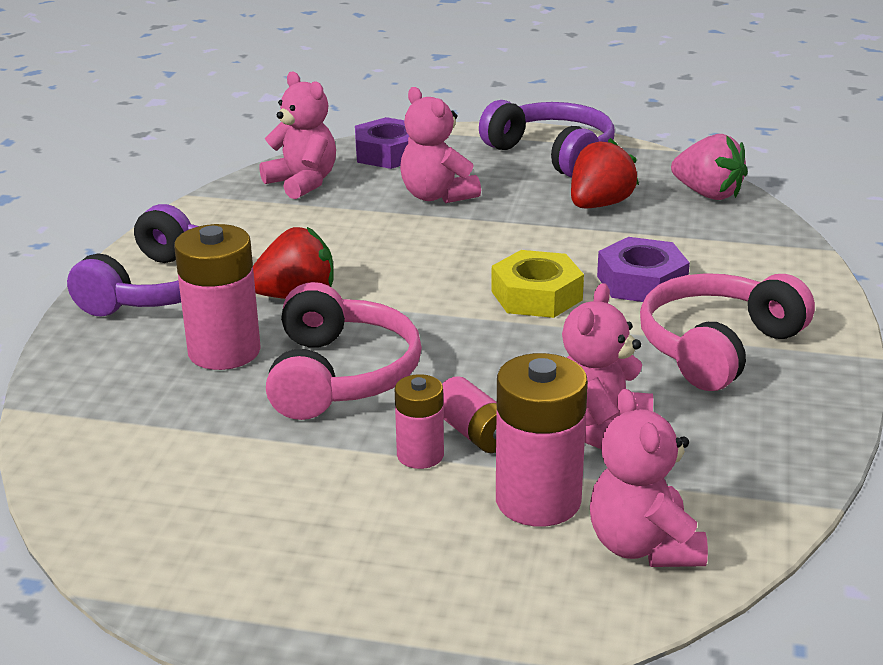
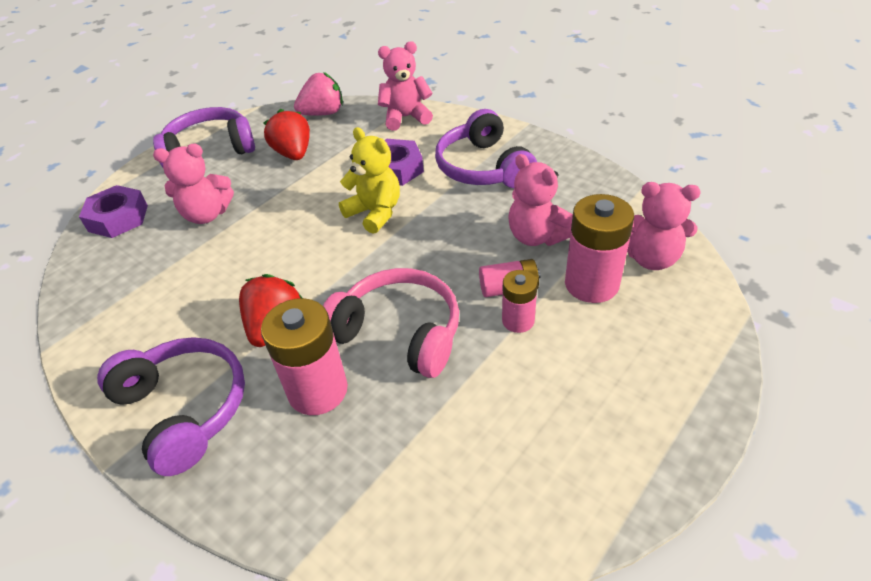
camera: 60 degrees left, 15 degrees up
(302, 183) = (108, 275): pink teddy bear -> pink teddy bear (406, 117)
(536, 295) = (375, 213): yellow nut -> yellow teddy bear
(717, 347) = (483, 167): pink headphones -> purple headphones

